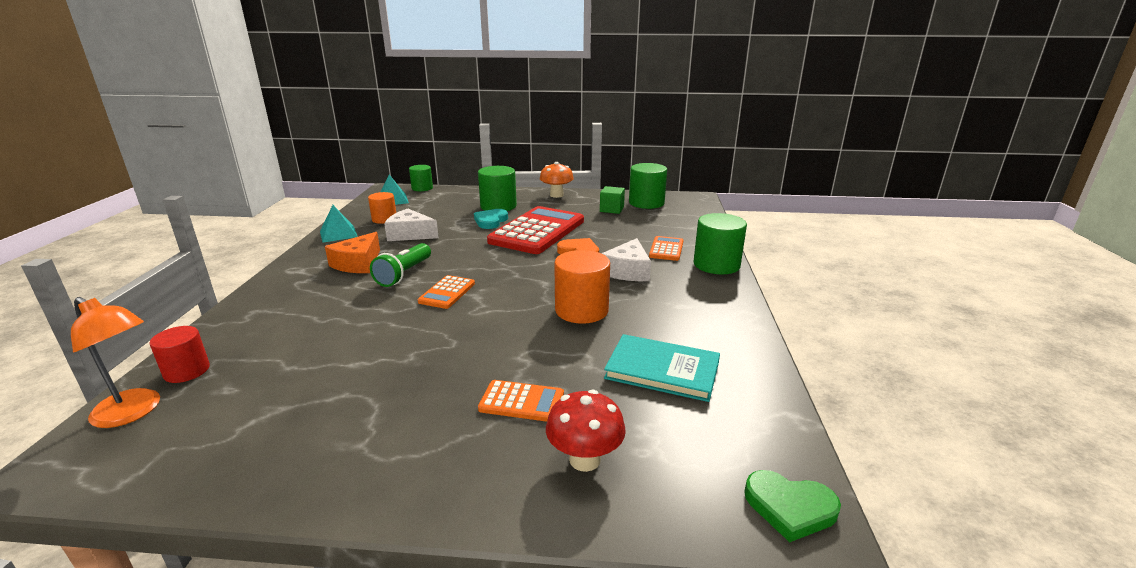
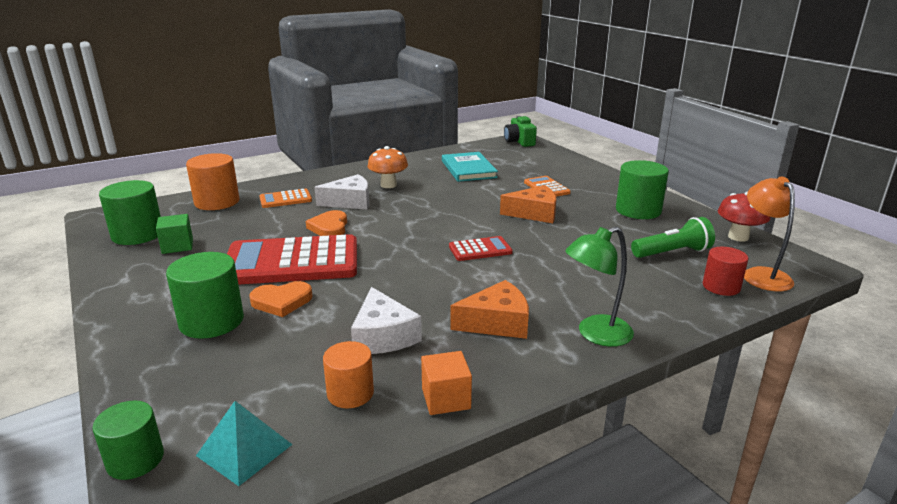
camera: 125 degrees left, 0 degrees up
(284, 285) = (595, 334): none -> green lamp
(338, 234) = (446, 399): turquoise pyramid -> orange cube
(404, 274) = (479, 284): green flashlight -> green flashlight (672, 253)
(447, 293) = (480, 249): orange calculator -> red calculator
(466, 351) = (534, 213): none -> orange cheese
(490, 221) = (282, 301): turquoise heart -> orange heart
(556, 195) = (126, 297): orange mushroom -> orange mushroom (388, 185)
(581, 310) = (434, 200): orange cylinder -> orange cylinder (217, 202)
(584, 459) = (555, 168): red mushroom -> red mushroom (738, 237)
(716, 265) = (302, 180): green cylinder -> green cylinder (638, 210)
(789, 507) = (519, 141): green heart -> green camera

